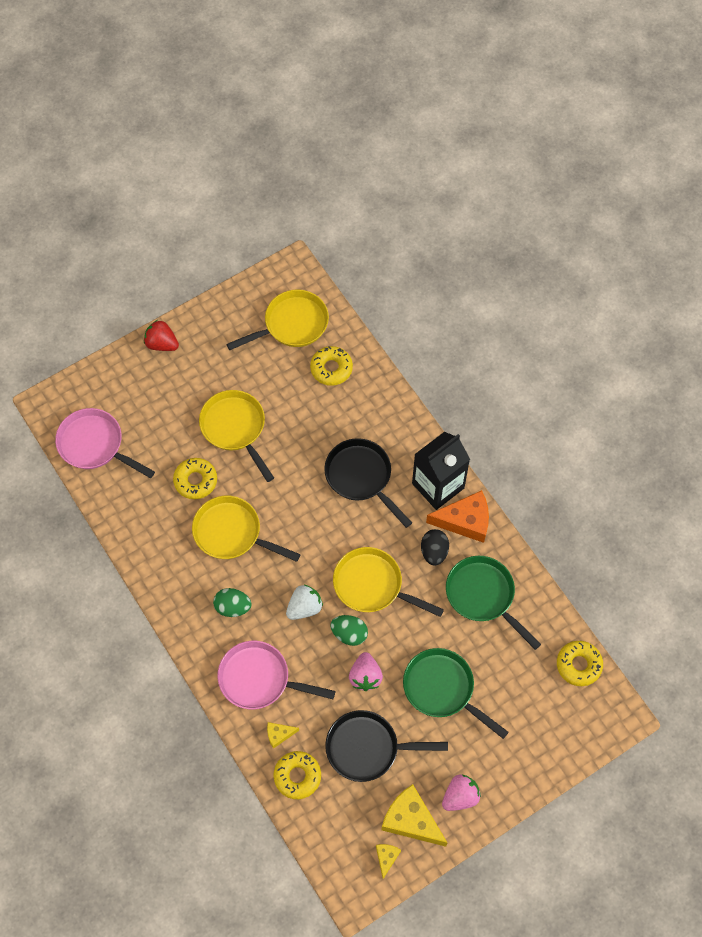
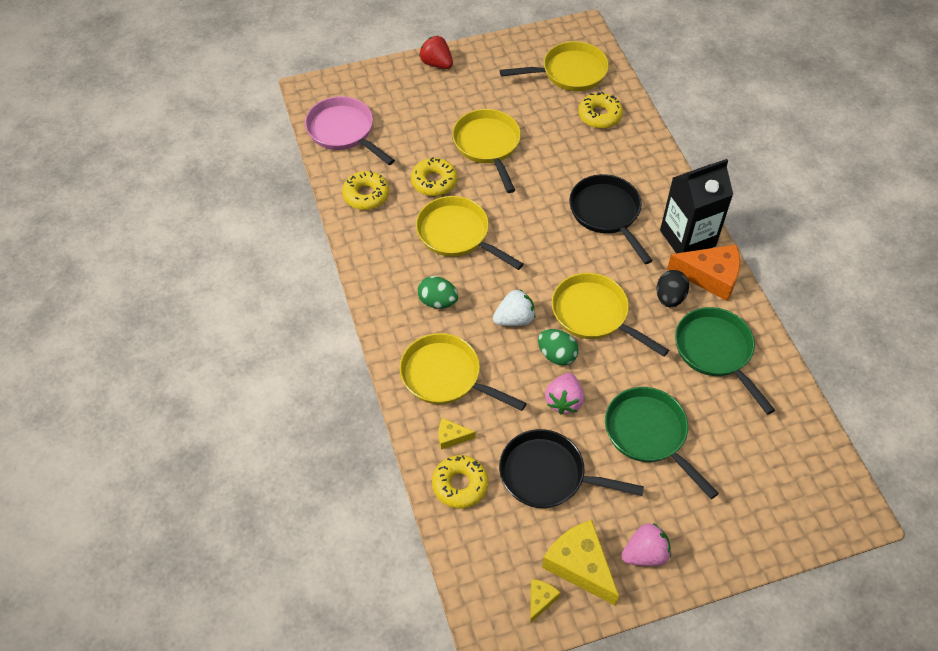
camera: 15 degrees right, 10 degrees down
(259, 679) = (446, 376): pink pan -> yellow pan
(578, 665) = (814, 447): yellow donut -> yellow donut (366, 195)

